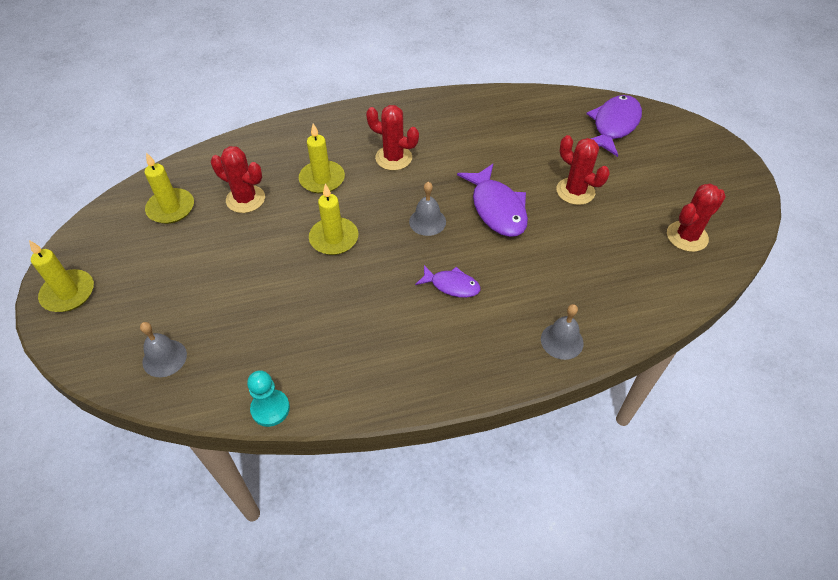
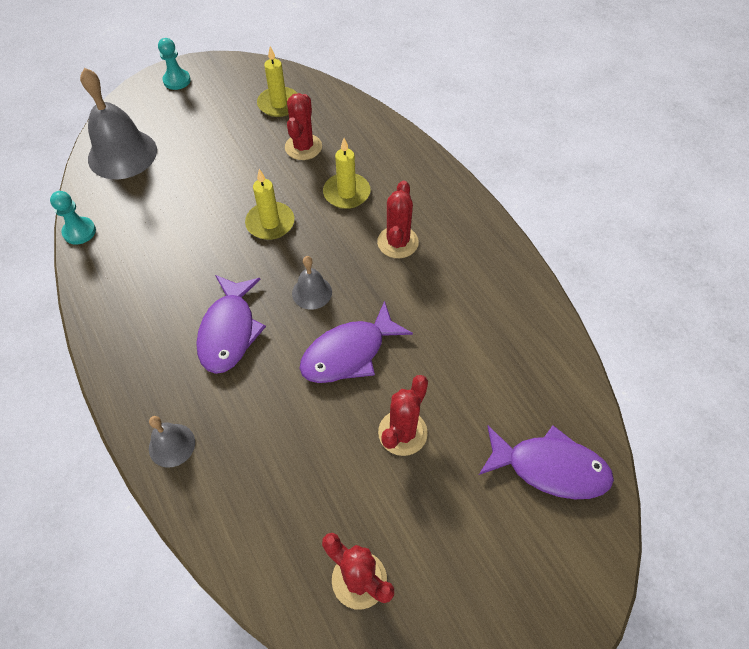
camera: 75 degrees right, 5 degrees up
(68, 293) = (177, 80): yellow candle -> turquoise pawn
(164, 358) = (122, 154): grey bell -> grey bell, size x1.95
(451, 285) = (229, 331): purple fish -> purple fish, size x1.72

